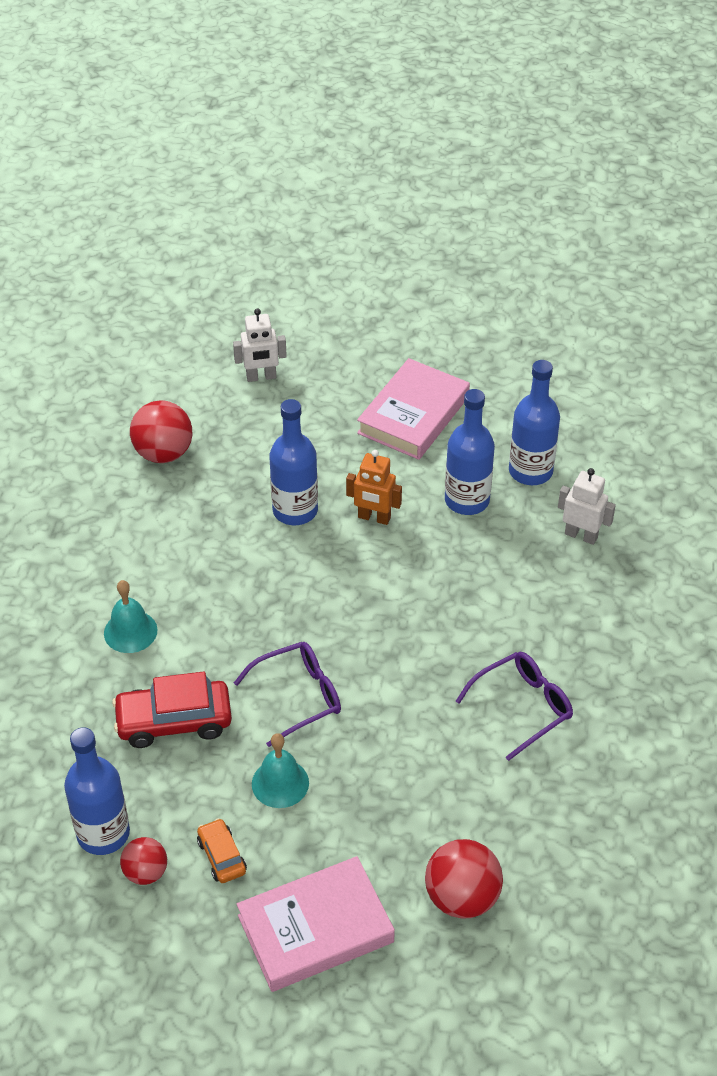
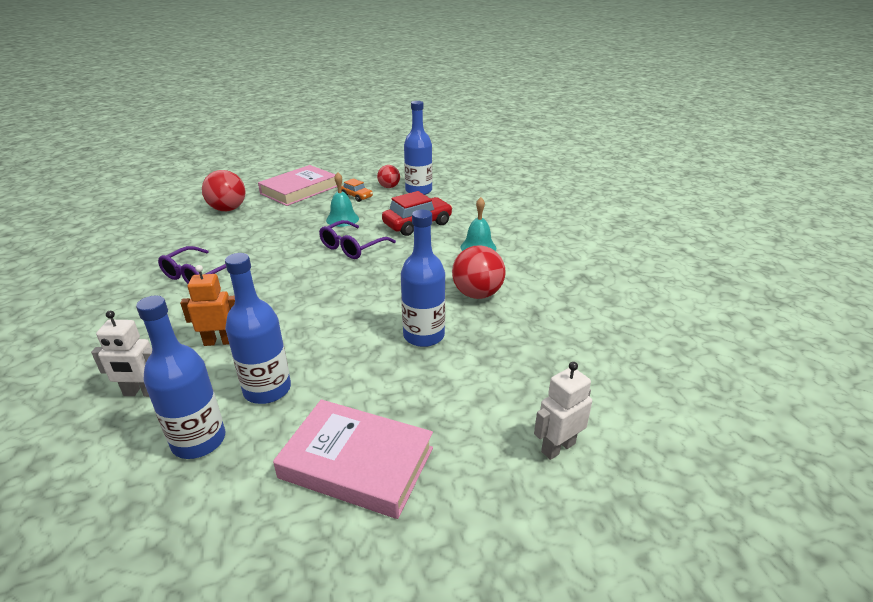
camera: 155 degrees right, 15 degrees down
(163, 453) = (570, 343): red ball -> red ball (477, 294)
(374, 518) = (352, 350): orange robot -> orange robot (219, 341)
(413, 415) = (357, 462): pink book -> pink book turned 75 degrees counterclockwise

